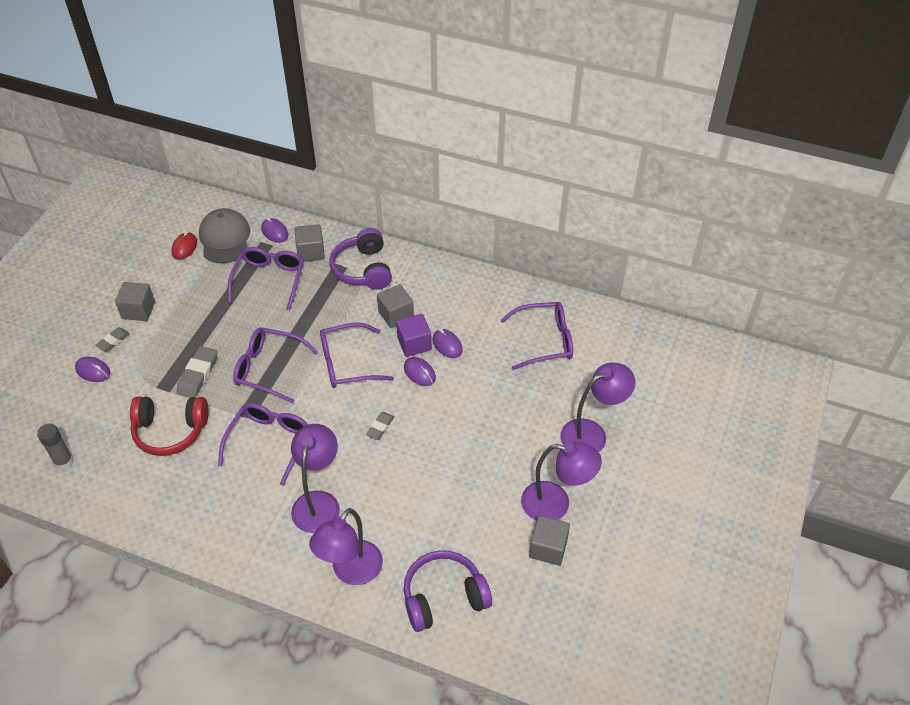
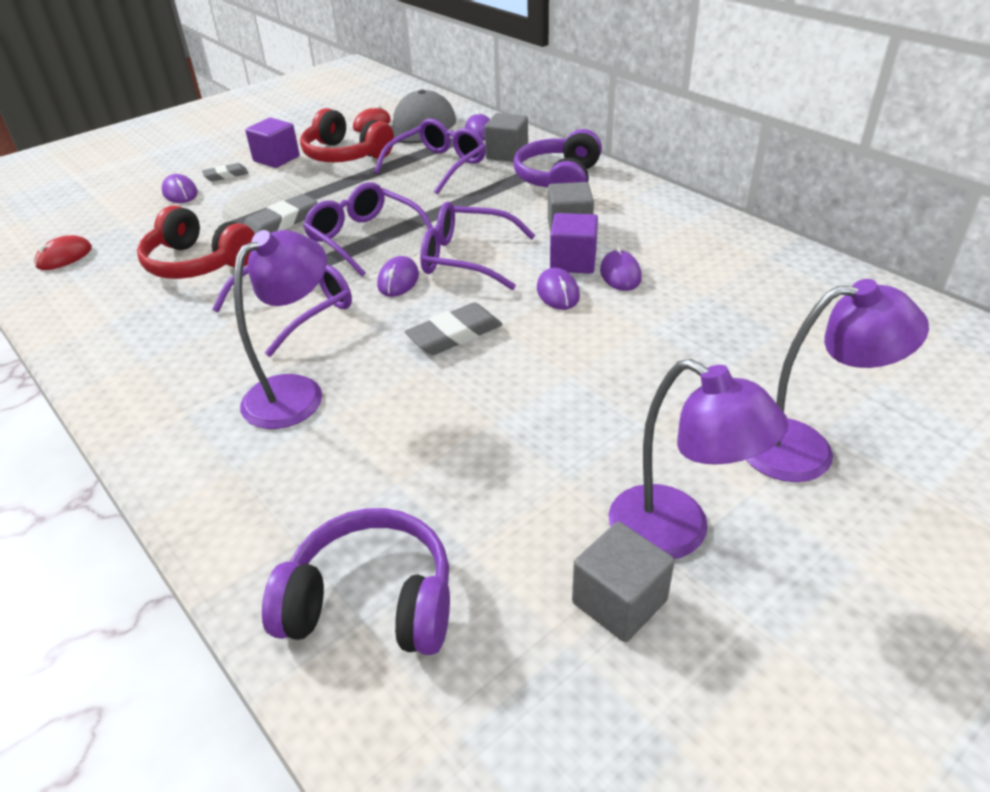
camera: 30 degrees right, 10 degrees down
(63, 461) = (64, 257): grey glue stick -> red mouse
(138, 310) = (276, 159): grey cube -> purple cube
(190, 289) = (345, 155): none -> red headphones
(317, 397) = (398, 280): none -> purple mouse
(351, 572) = (260, 498): purple lamp -> none
(380, 427) = (455, 335): grey eraser -> grey eraser, size x1.64
(545, 341) = (780, 308): purple glasses -> none

